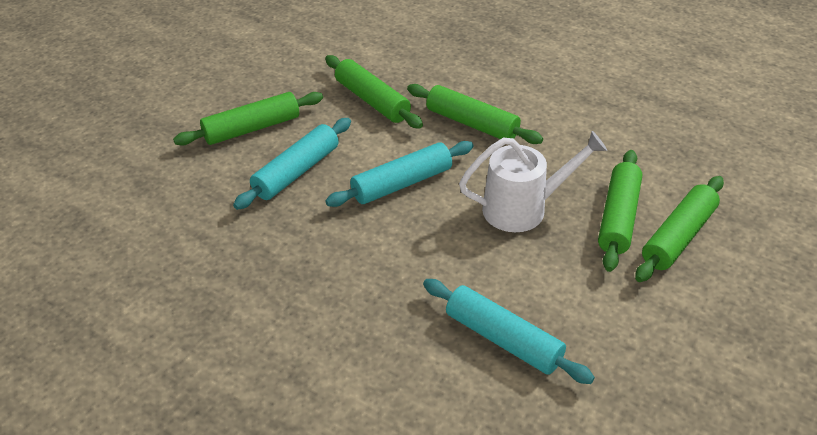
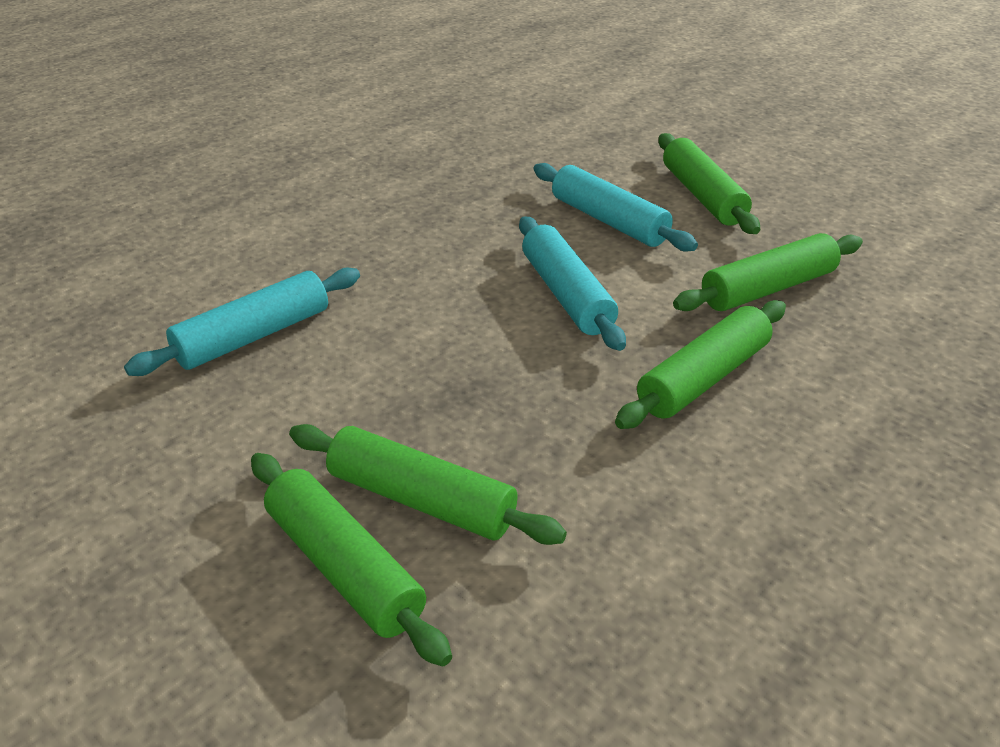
camera: 100 degrees right, 5 degrees down
(523, 208) = (480, 396): white watering can -> none

